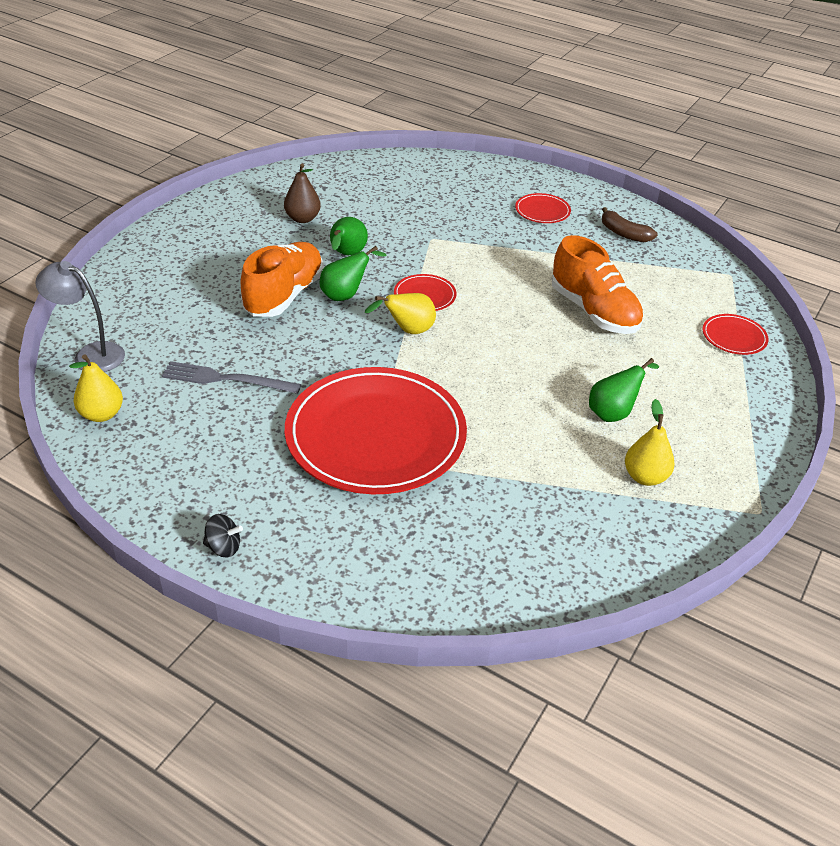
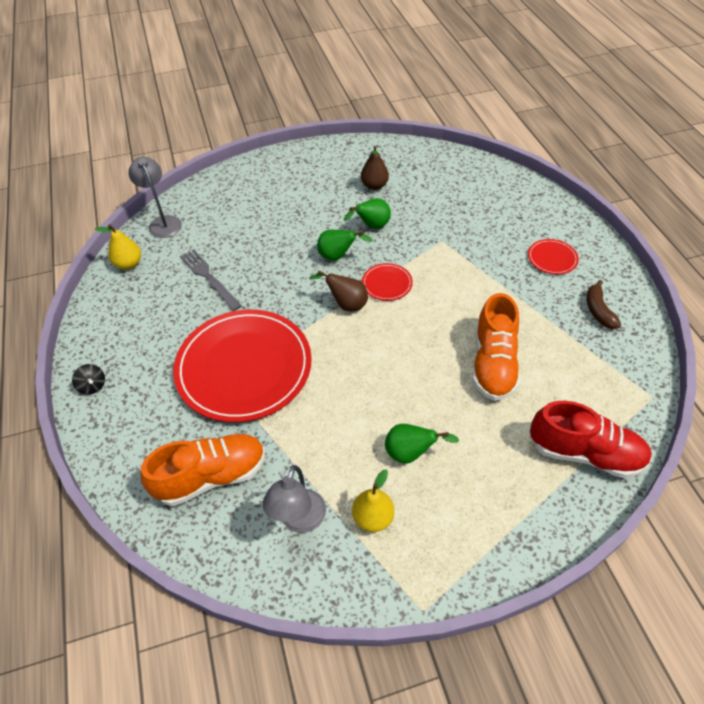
camera: 45 degrees right, 10 degrees up
(284, 295) = (302, 237): orange shoe -> orange shoe (212, 476)
(407, 331) = (346, 304): yellow pear -> brown pear
(591, 519) = (299, 520): none -> grey lamp
(734, 337) = (585, 453): red plate -> red shoe

